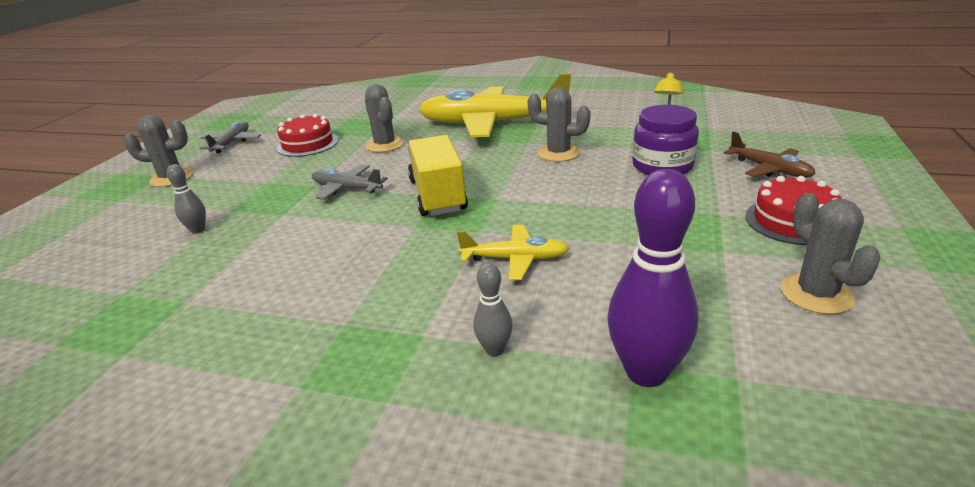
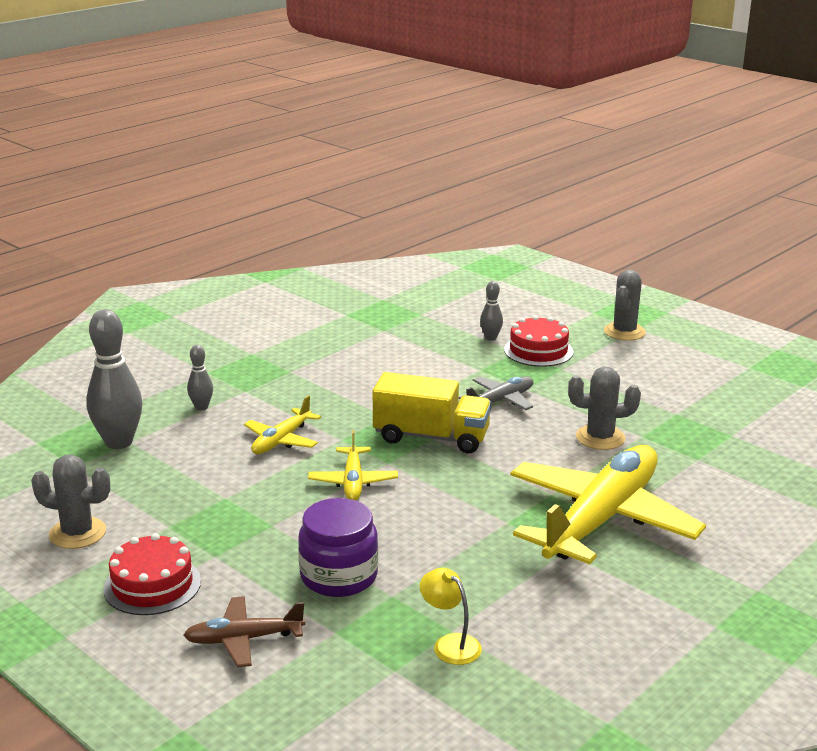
camera: 115 degrees right, 5 degrees down
(232, 143) = (702, 362): grey plane -> none
(307, 144) = (653, 398): red cake -> red cake (538, 351)
(544, 201) = (353, 481): none -> yellow plane
(558, 153) = (451, 528): grey cactus -> none
(646, 372) = (119, 442): purple bowling pin -> grey bowling pin

